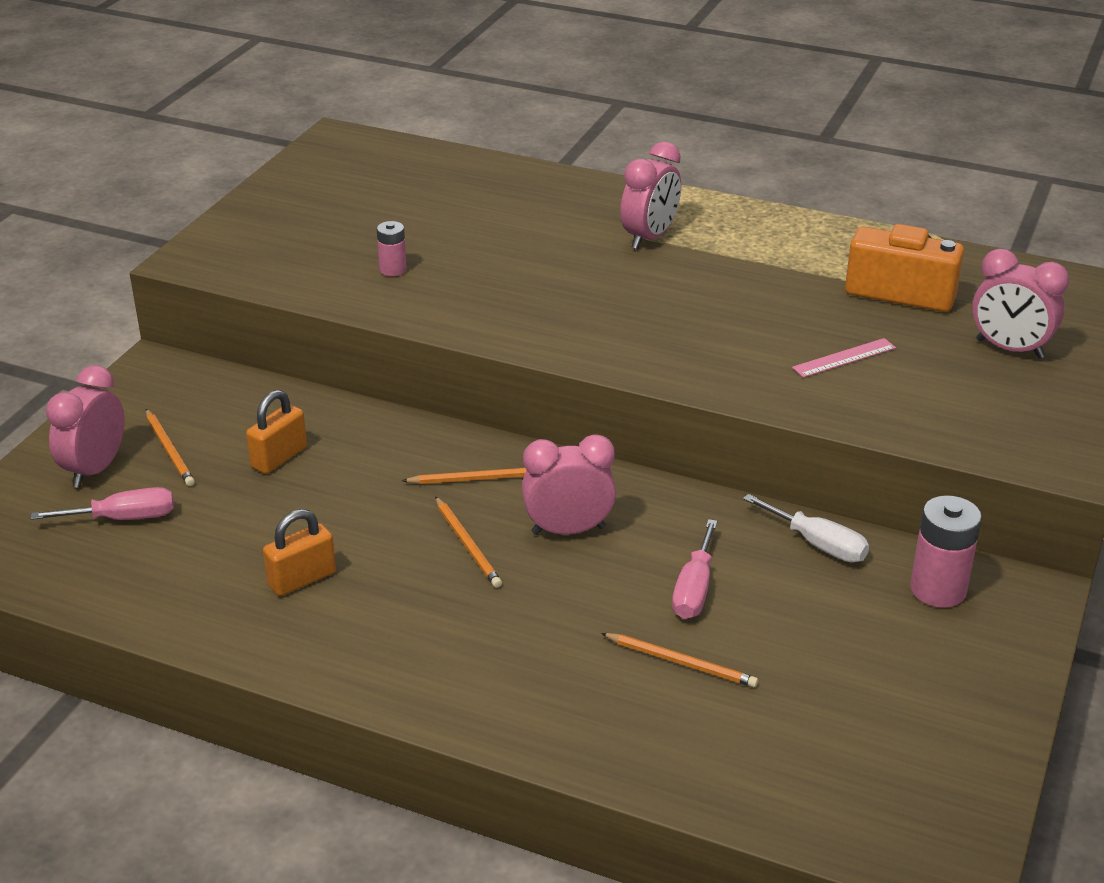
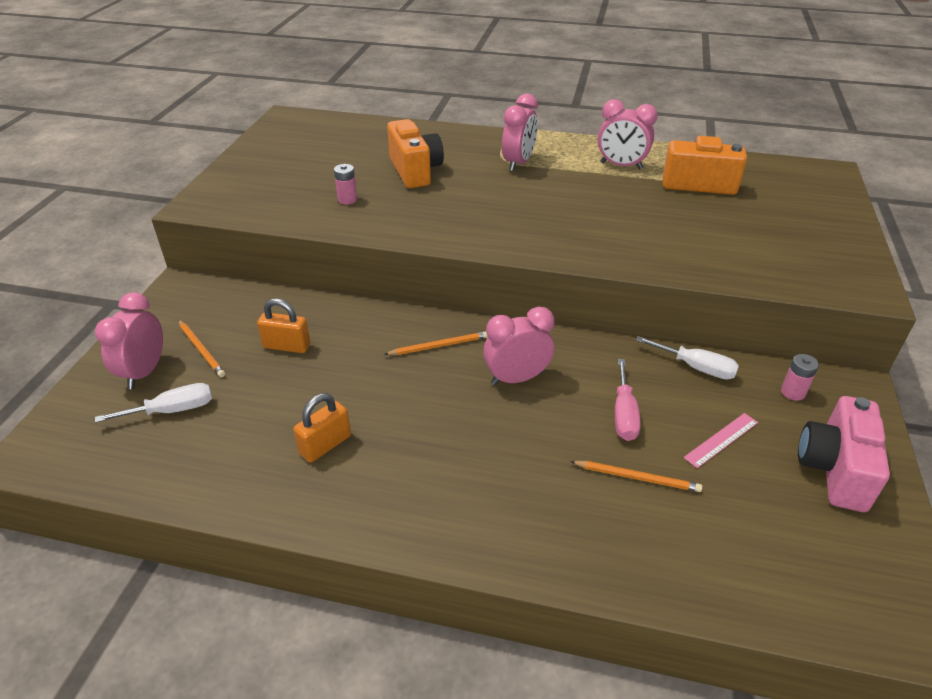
camera: 10 degrees left, 5 degrees up
(123, 518) = (172, 410): pink screwdriver -> white screwdriver
(279, 457) = (287, 346): orange padlock -> orange padlock turned 75 degrees clockwise
(467, 545) = (446, 399): orange pencil -> none
(498, 236) = (415, 171): none -> orange camera
(844, 358) = (683, 231): pink ruler -> pink ruler (721, 440)
(938, 589) = (793, 392): pink battery -> pink battery, size x0.58
(945, 685) = (834, 469): none -> pink camera
(1009, 349) = (787, 215): pink clock -> pink clock (621, 166)

